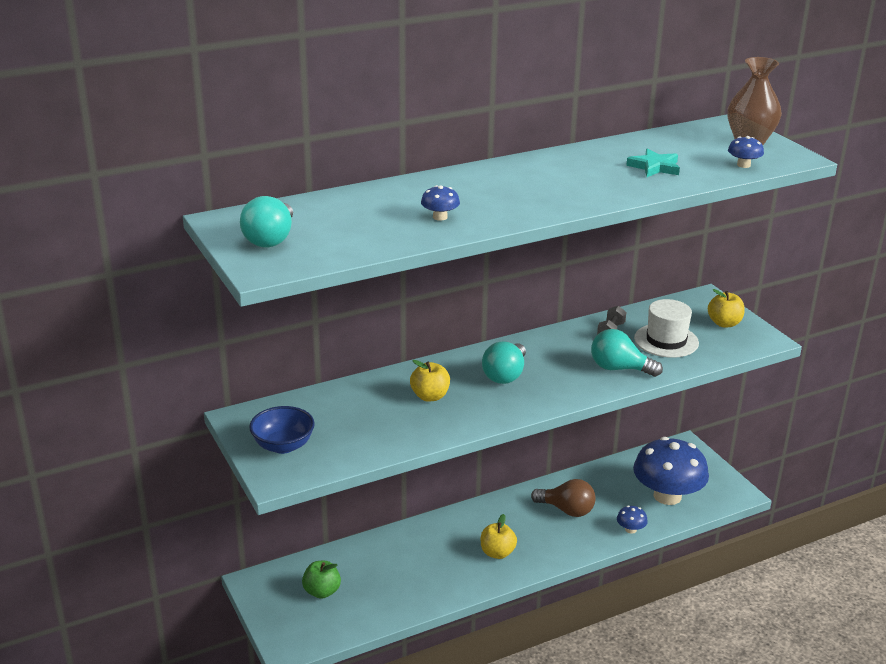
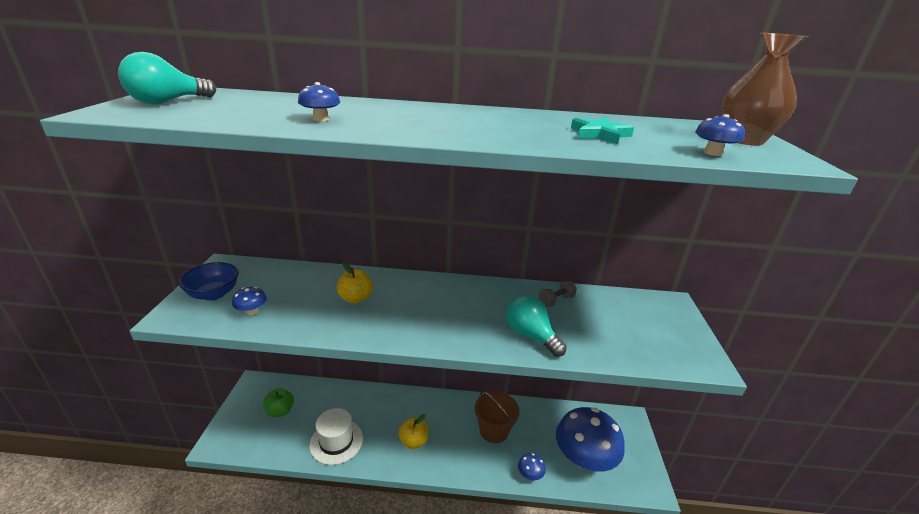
camera: 30 degrees right, 0 degrees up
(349, 444) = (252, 311): none -> blue mushroom
(505, 375) = (430, 304): turquoise light bulb -> none
(567, 510) = (494, 430): brown light bulb -> brown bucket
(666, 341) = (599, 327): white hat -> white hat (336, 441)
(724, 323) = (672, 331): yellow apple -> none

